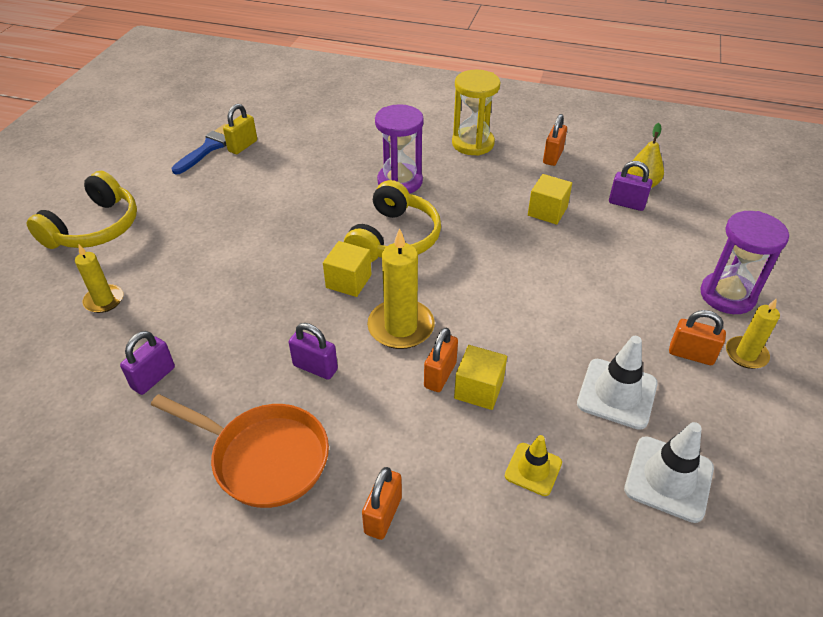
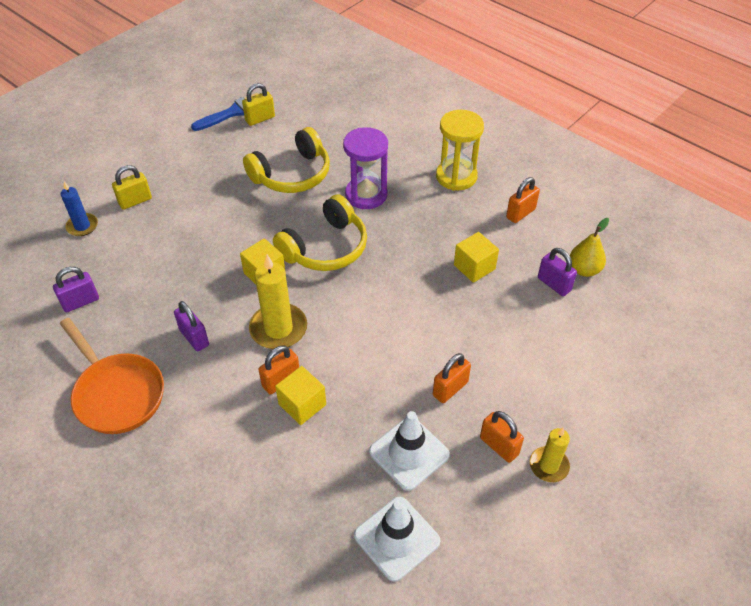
camera: 25 degrees right, 5 degrees up
(95, 228) = (109, 161): yellow headphones -> yellow headphones (292, 174)
(104, 300) = (82, 226): yellow candle -> blue candle
(153, 257) = (135, 201): none -> yellow padlock
(383, 515) = (169, 471): orange padlock -> orange padlock (450, 389)
(533, 469) = (298, 484): yellow traffic cone -> none
(727, 295) = (577, 406): purple hourglass -> none

